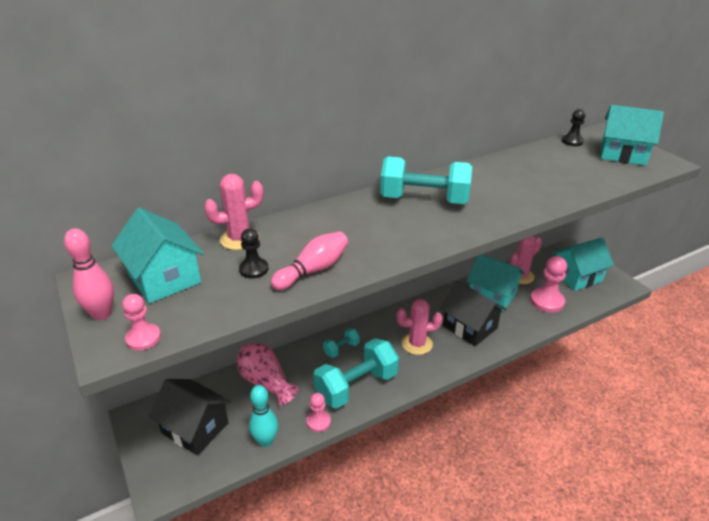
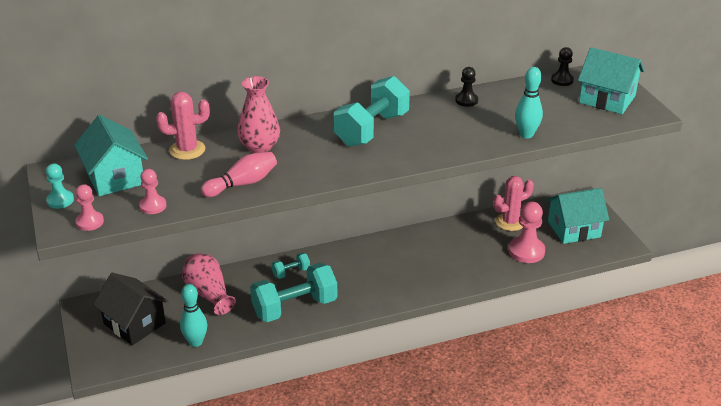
camera: 10 degrees right, 0 degrees up
(102, 314) = (60, 200): pink bowling pin -> turquoise pawn
(254, 269) = (192, 177): black pawn -> black pawn (466, 100)
(317, 228) = (259, 146): none -> pink vase
(318, 422) = (249, 333): pink pawn -> pink pawn (153, 206)
(417, 344) = (369, 276): pink cactus -> none
(424, 200) = (372, 129): turquoise dumbbell -> turquoise dumbbell turned 75 degrees counterclockwise
(470, 327) = (431, 267): black house -> none
(492, 295) = (469, 238): turquoise house -> none
(574, 191) = (526, 134): none -> turquoise bowling pin

